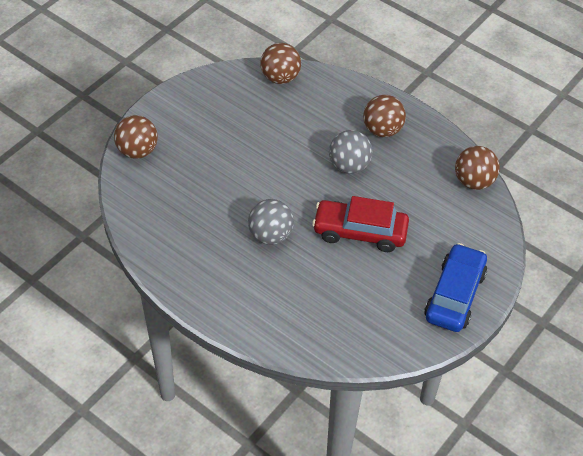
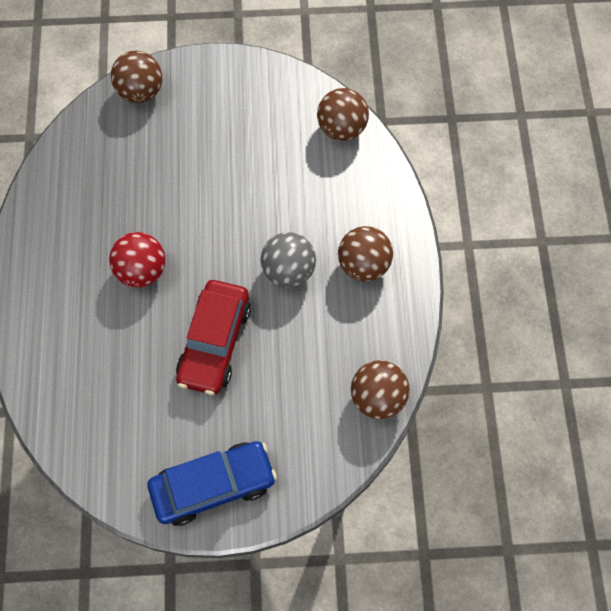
camera: 50 degrees right, 15 degrees up
(270, 235) = (142, 271): grey ball -> red ball
(360, 232) = (214, 342): red car -> red car turned 135 degrees counterclockwise

